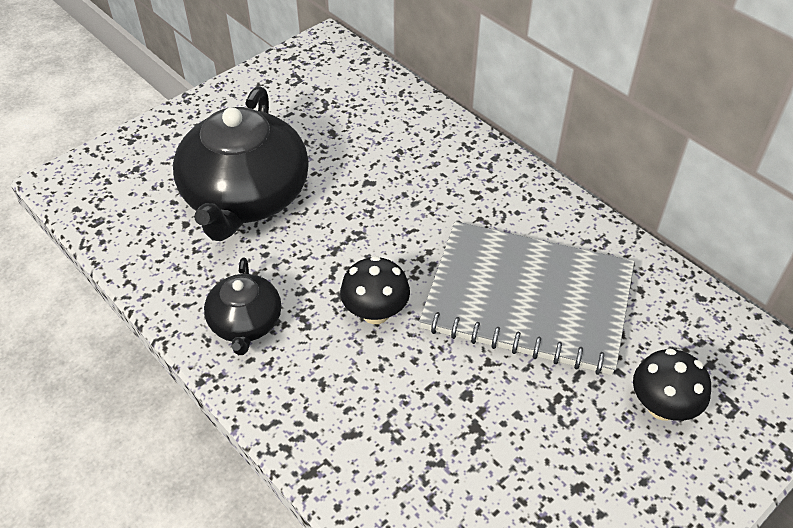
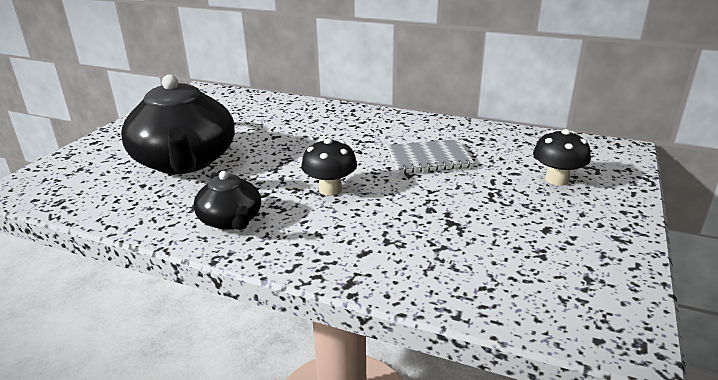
camera: 25 degrees left, 20 degrees down
(527, 299) = (429, 158): grey notebook -> grey notebook, size x0.53

